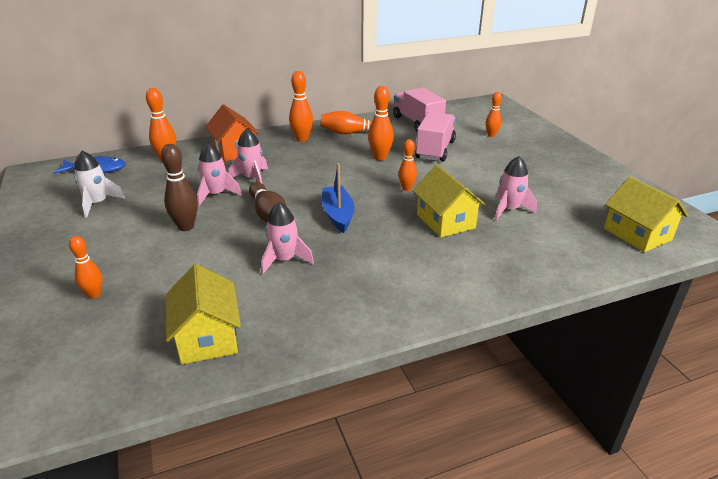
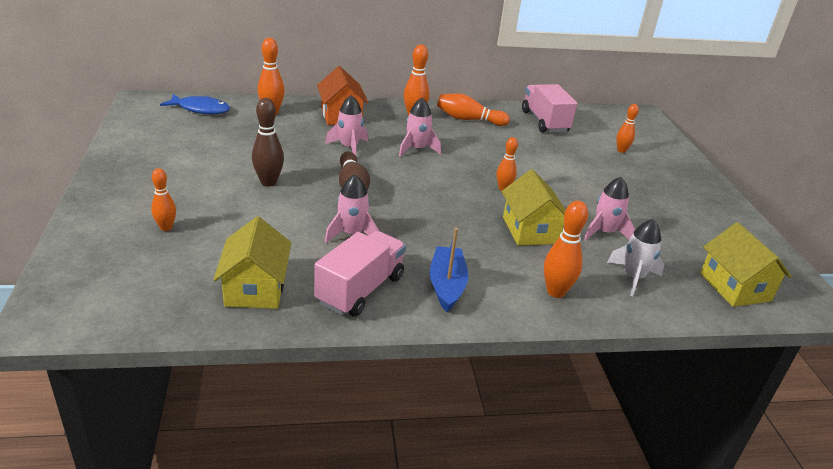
camera: 10 degrees right, 0 degrees up
(98, 203) = (193, 143): white rocket -> white rocket (633, 277)
(216, 194) = (308, 156): pink rocket -> pink rocket (416, 149)
(338, 215) = (421, 201): blue boat -> blue boat (447, 285)
(380, 157) = (489, 151): orange bowling pin -> orange bowling pin (555, 292)
(435, 150) = (551, 154): pink truck -> pink truck (360, 290)

